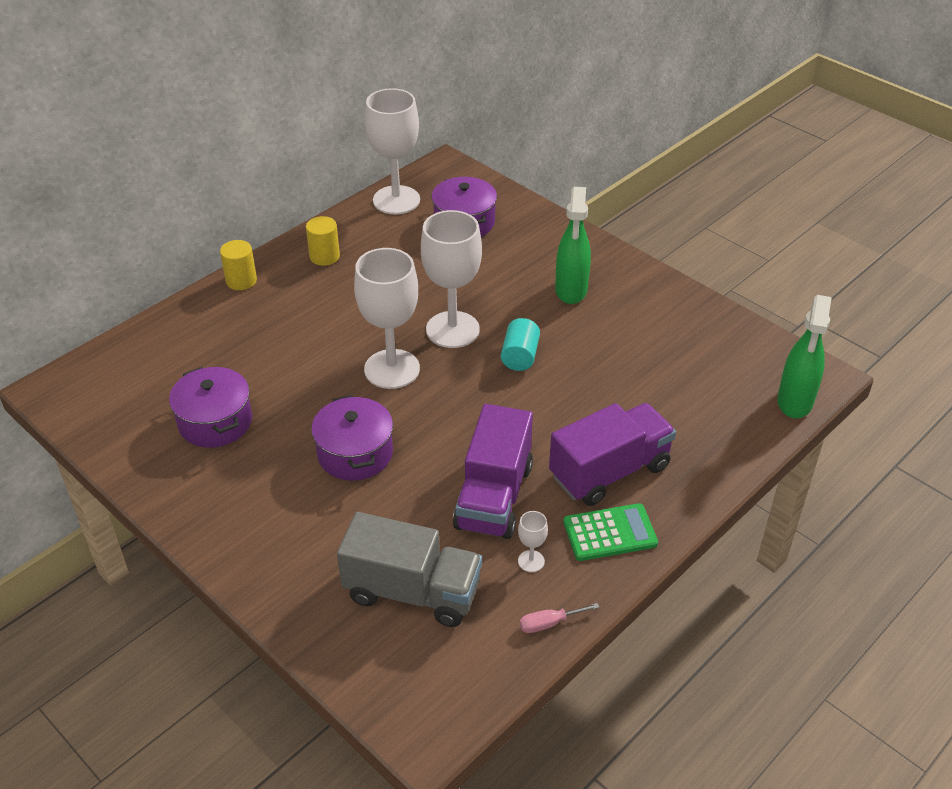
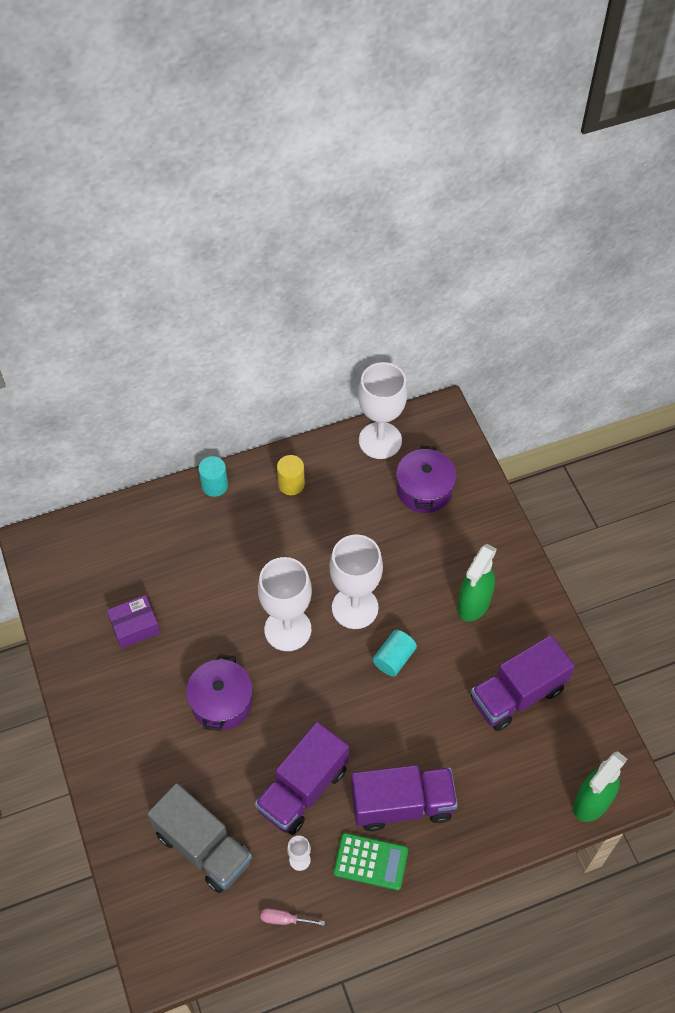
camera: 25 degrees right, 15 degrees up
(215, 422) = (135, 627): purple pot -> purple box
(241, 281) = (214, 485): yellow cylinder -> turquoise cylinder
(662, 343) = (517, 694): none -> purple truck

